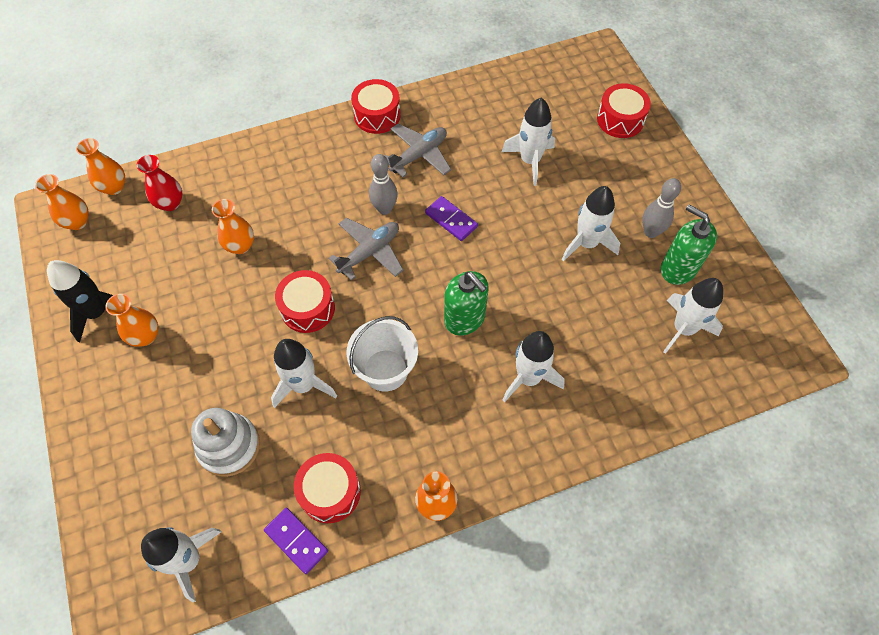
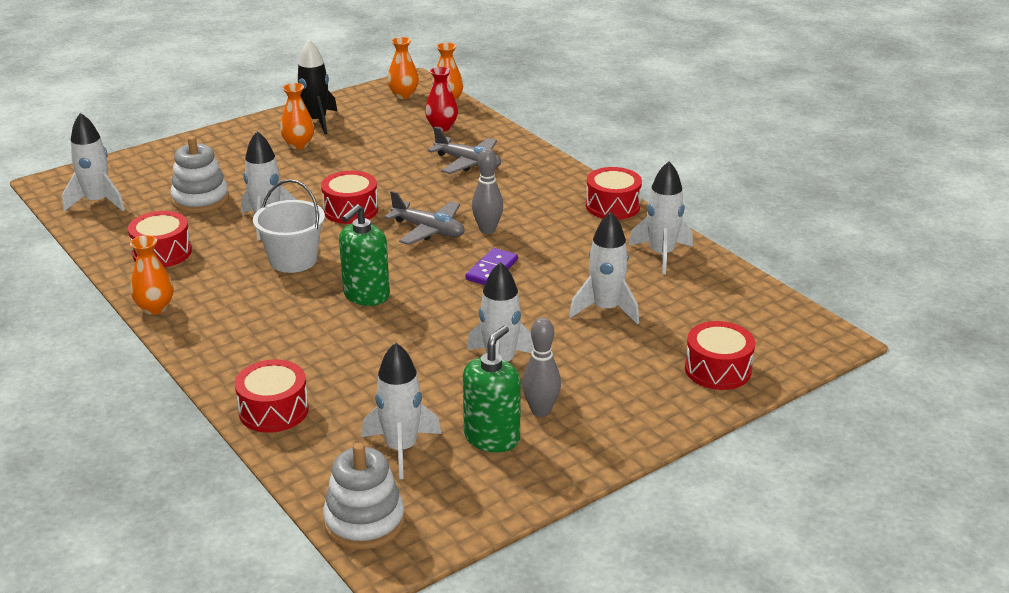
camera: 75 degrees right, 30 degrees down
(240, 246) = (408, 166): orange vase -> none
(296, 541) = (115, 244): purple domino -> none
(419, 155) = (572, 238): grey plane -> grey plane (468, 163)
(528, 378) = (304, 343): white rocket -> white rocket (661, 254)
(621, 413) = (274, 410): none -> red drum
(764, 366) = (364, 521): none -> white stacking toy

